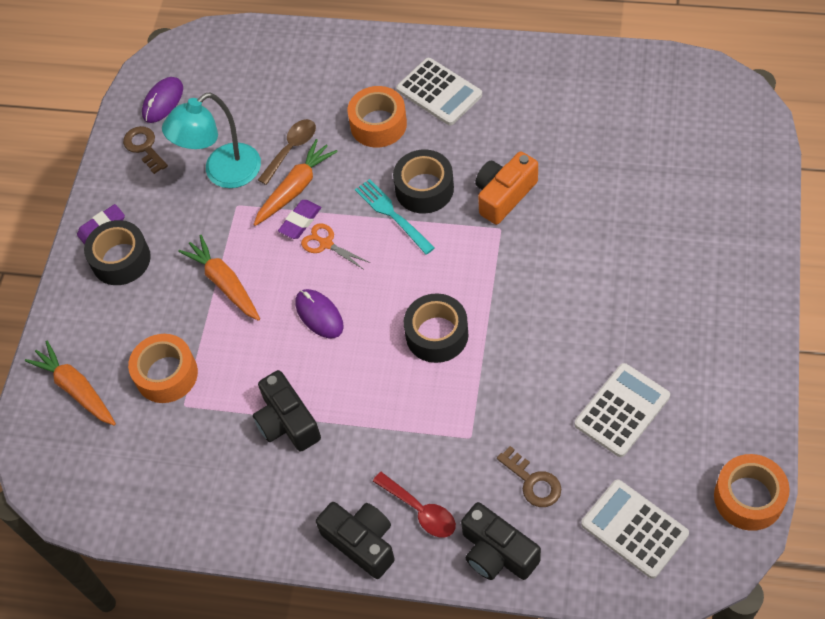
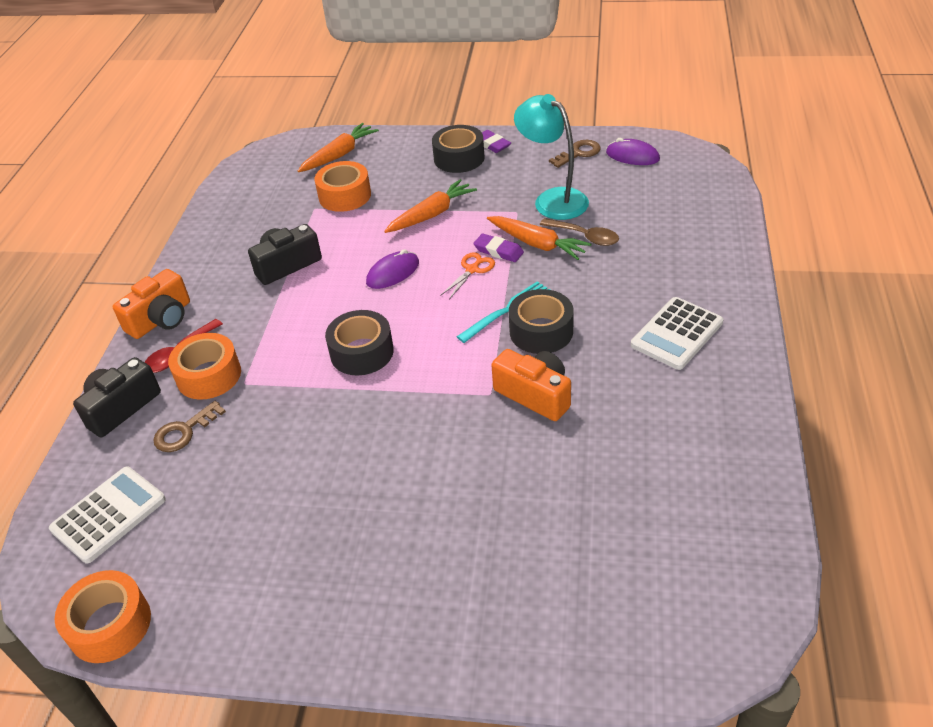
camera: 85 degrees right, 15 degrees down
(361, 542) = (161, 319): black camera -> orange camera
(378, 124) = (624, 291): orange tape -> orange tape (209, 375)
(622, 410) = (247, 504): white calculator -> none

